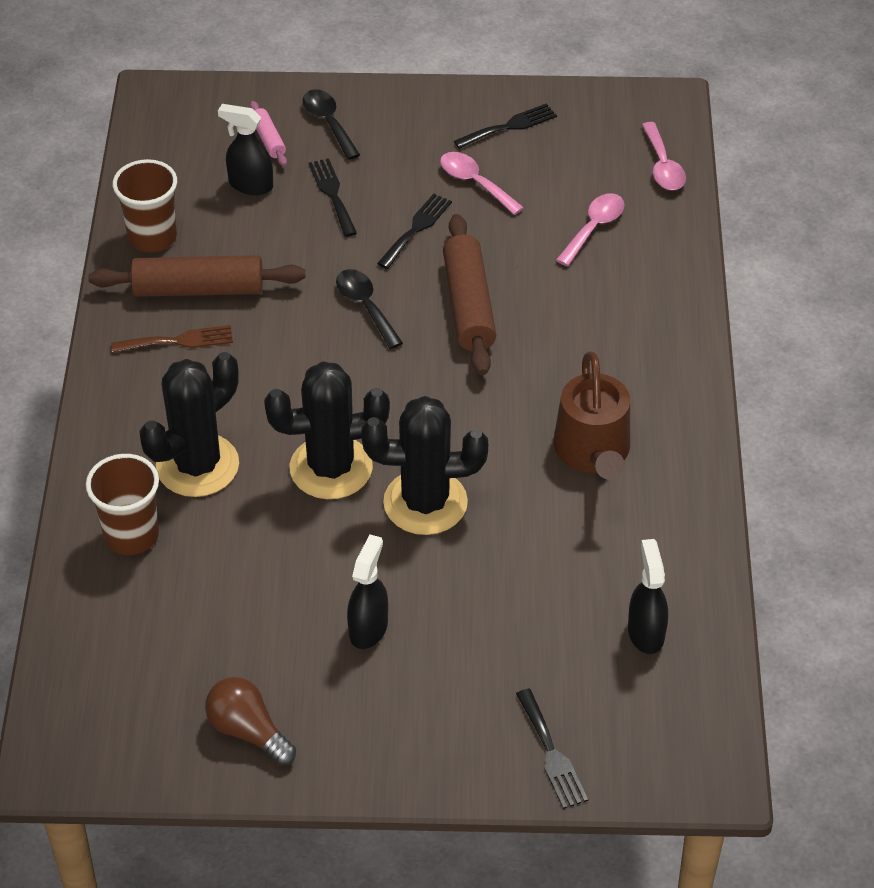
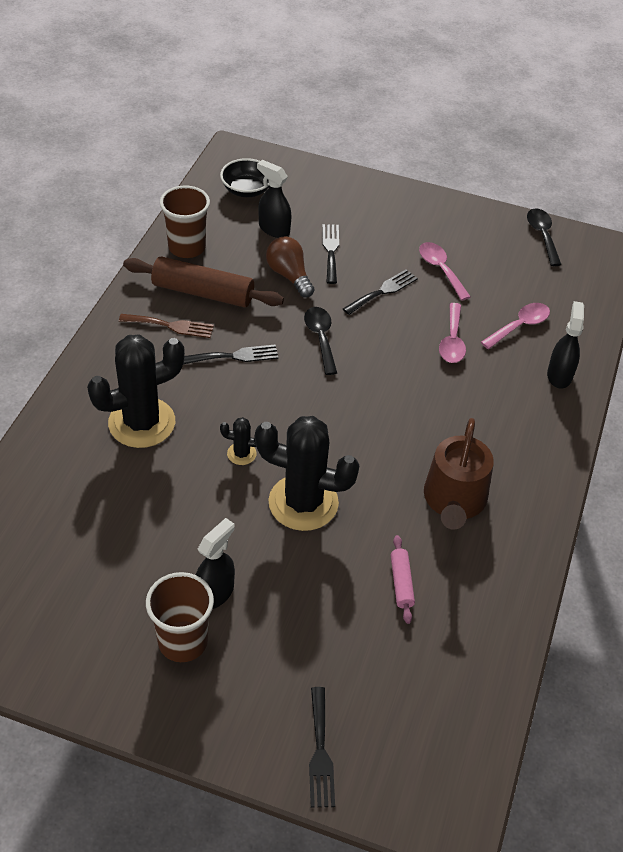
camera: 15 degrees right, 0 degrees up
(131, 535) = (67, 462): brown cup -> brown cup (183, 641)
(194, 143) = (246, 190): none -> black bowl
(248, 731) = (81, 650): brown light bulb -> brown light bulb (289, 275)
(268, 139) = (301, 201): pink rolling pin -> pink rolling pin (401, 583)
(329, 123) = (349, 201): black spoon -> black spoon (542, 236)
(331, 468) = (241, 454): black cactus -> black cactus, size x0.43
(468, 305) = (399, 358): brown rolling pin -> none
(509, 126) = (482, 236): black fork -> black fork (234, 356)
(646, 632) = (441, 668): black spray bottle -> black spray bottle (559, 375)
(662, 166) = (590, 294): pink spoon -> pink spoon (452, 341)

